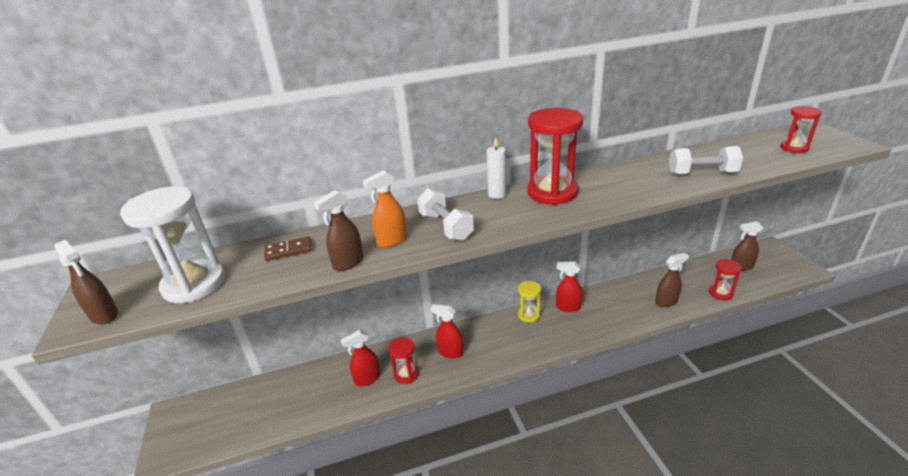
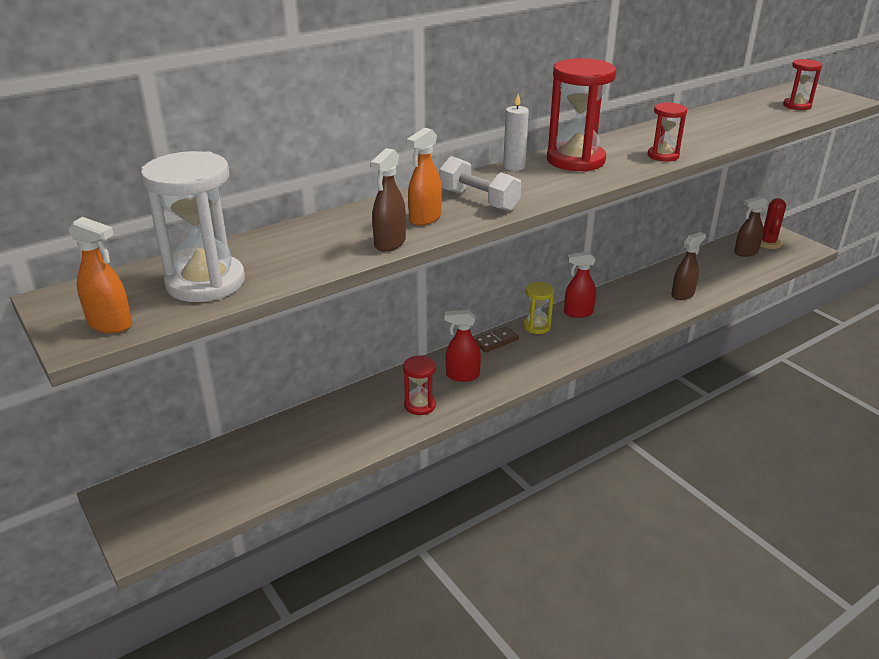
camera: 20 degrees left, 0 degrees up
(104, 315) = (110, 324): brown spray bottle -> orange spray bottle
(288, 250) = (301, 239): brown domino -> brown domino (495, 341)
(367, 379) = (372, 417): red spray bottle -> none
(702, 173) = (721, 133): white dumbbell -> none
(720, 293) = (735, 280): red hourglass -> red hourglass (663, 156)
(766, 259) = (768, 243): none -> red cactus

